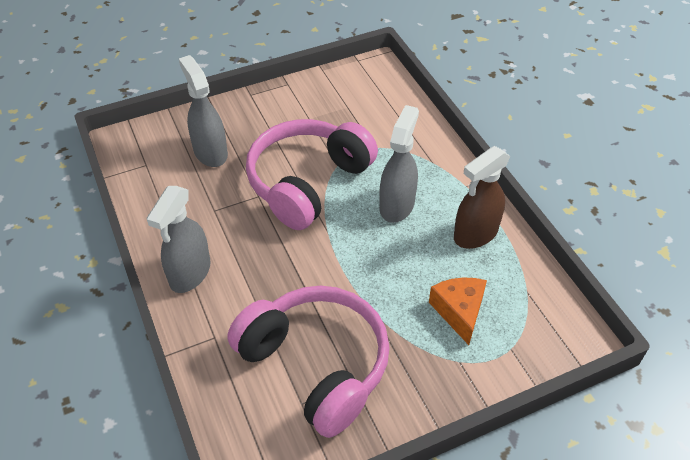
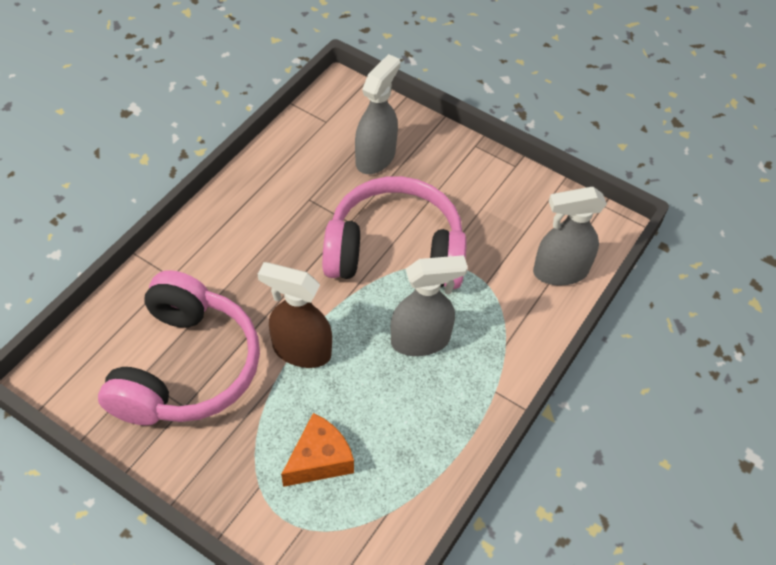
camera: 55 degrees right, 5 degrees up
(190, 273) = (226, 222): grey spray bottle -> grey spray bottle (559, 272)
(475, 234) = (432, 430): brown spray bottle -> brown spray bottle (301, 350)

